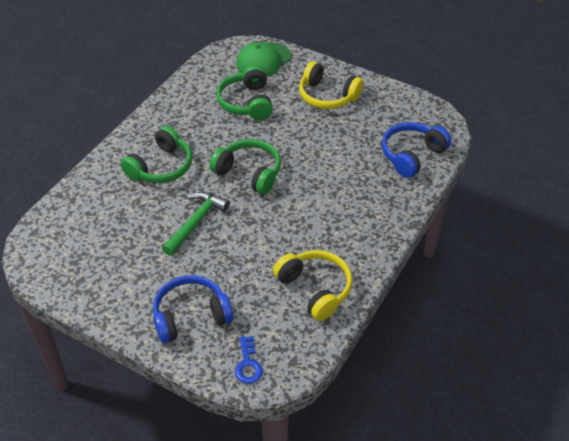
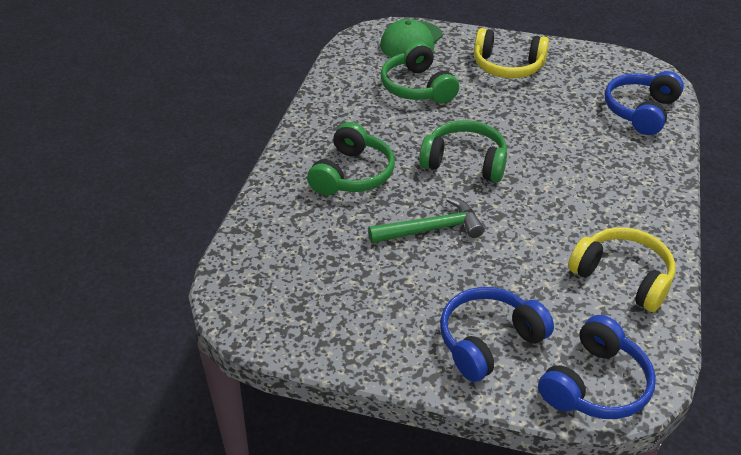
camera: 15 degrees left, 5 degrees down
(196, 222) = (432, 229): green hammer -> green hammer turned 60 degrees clockwise
(248, 364) = (595, 384): blue key -> blue headphones

